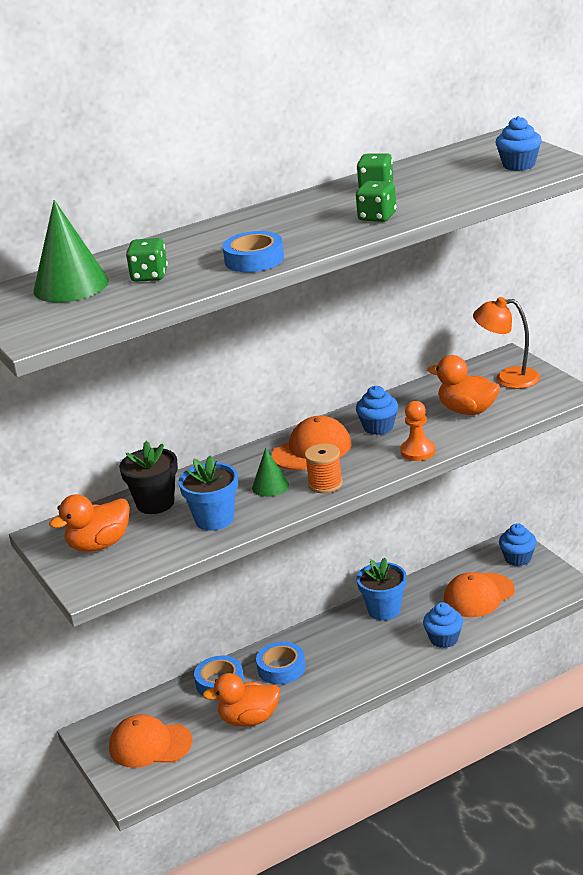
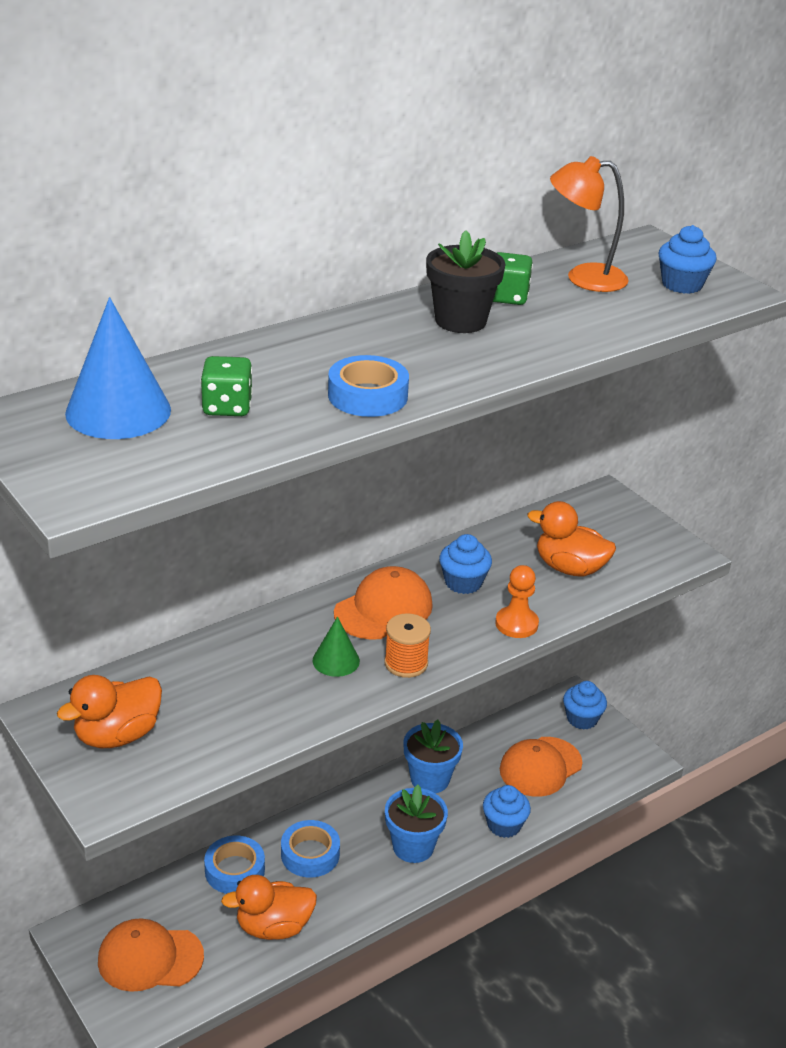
camera: 10 degrees left, 5 degrees up
(71, 286) = (118, 411): green cone -> blue cone
(155, 503) = (188, 675): black flower pot -> black flower pot (460, 321)
(214, 519) = (268, 706): blue flower pot -> blue flower pot (413, 847)
(377, 217) = (519, 345): green dice -> none
(508, 378) = (612, 526): orange lamp -> orange lamp (583, 278)

